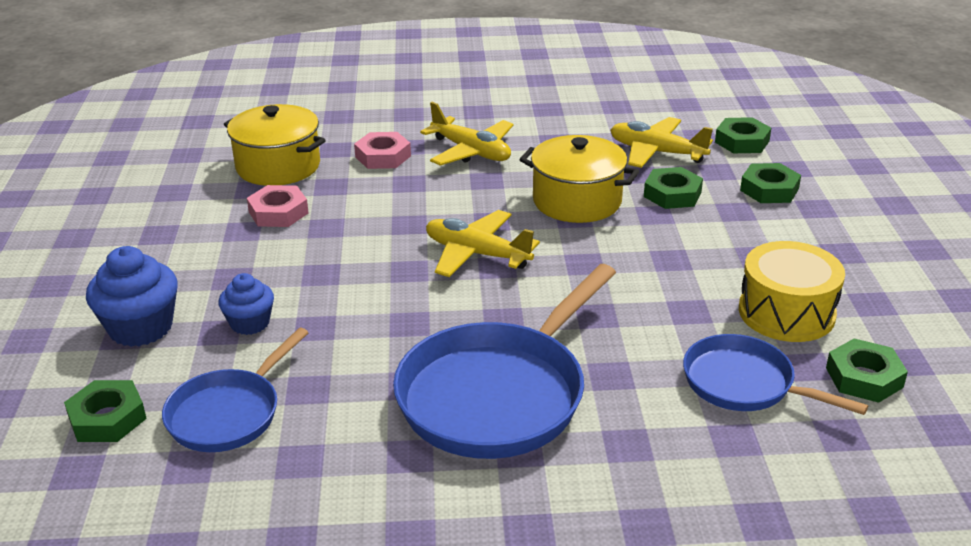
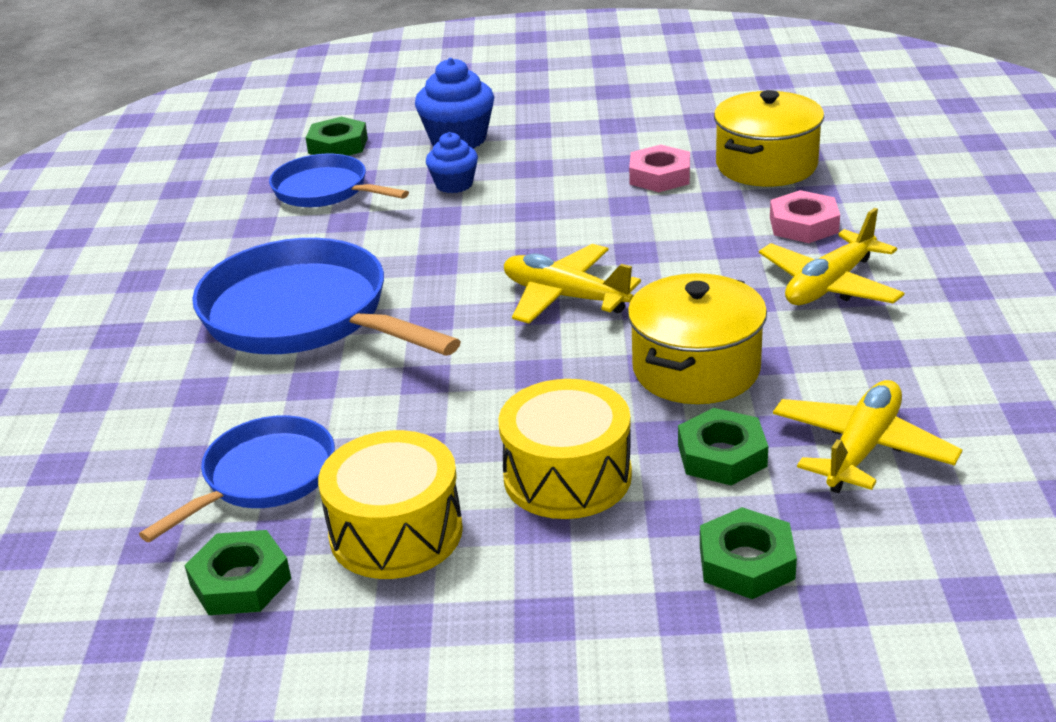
camera: 95 degrees right, 0 degrees up
(477, 254) = (565, 297): yellow plane -> yellow plane turned 90 degrees counterclockwise
(707, 247) = (567, 476): none -> yellow drum
(742, 141) = (927, 551): green nut -> none

